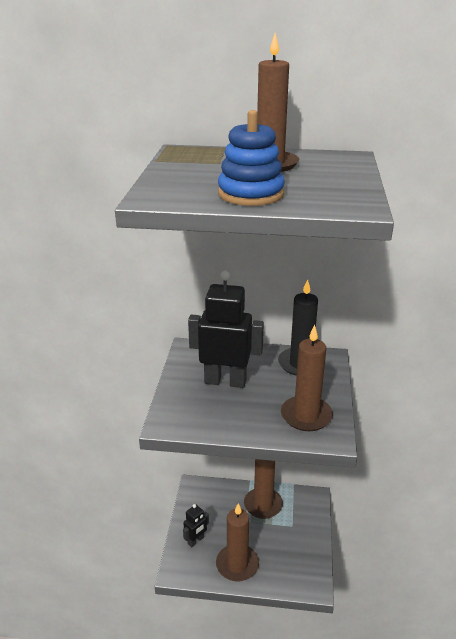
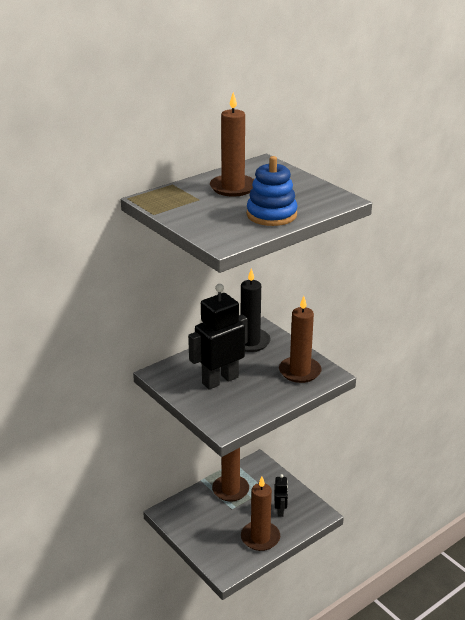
camera: 45 degrees left, 0 degrees up
(196, 541) = (214, 545): black robot -> black robot (280, 511)

